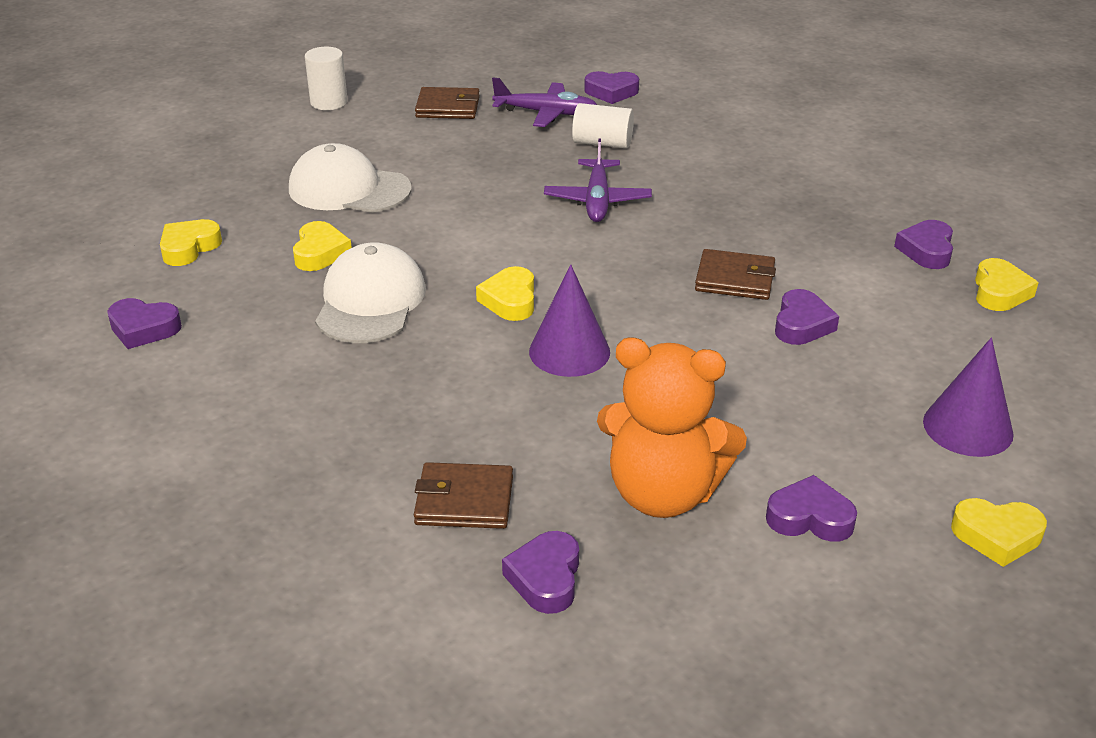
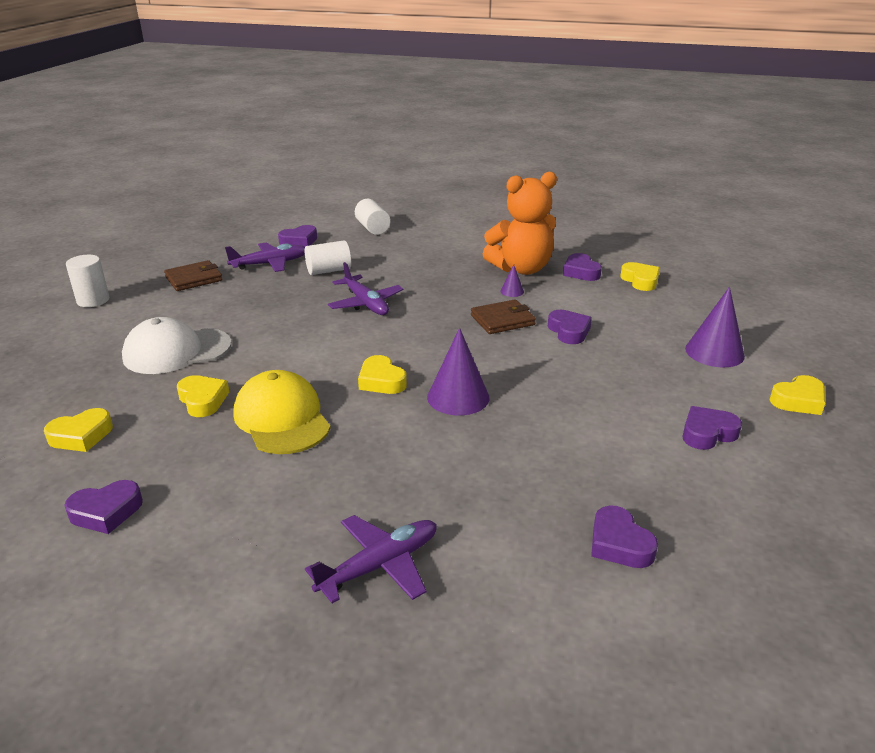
camera: 35 degrees left, 5 degrees down
(189, 248) = (81, 436): yellow heart -> yellow heart turned 120 degrees counterclockwise
(302, 482) = (379, 566): none -> purple plane
(370, 301) = (282, 418): white cap -> yellow cap
(464, 500) = (508, 520): brown wallet -> none
(663, 493) = (618, 457): orange teddy bear -> orange teddy bear (521, 269)
(720, 100) = (372, 228): none -> white cylinder
(795, 245) = (512, 291): none -> purple cone

